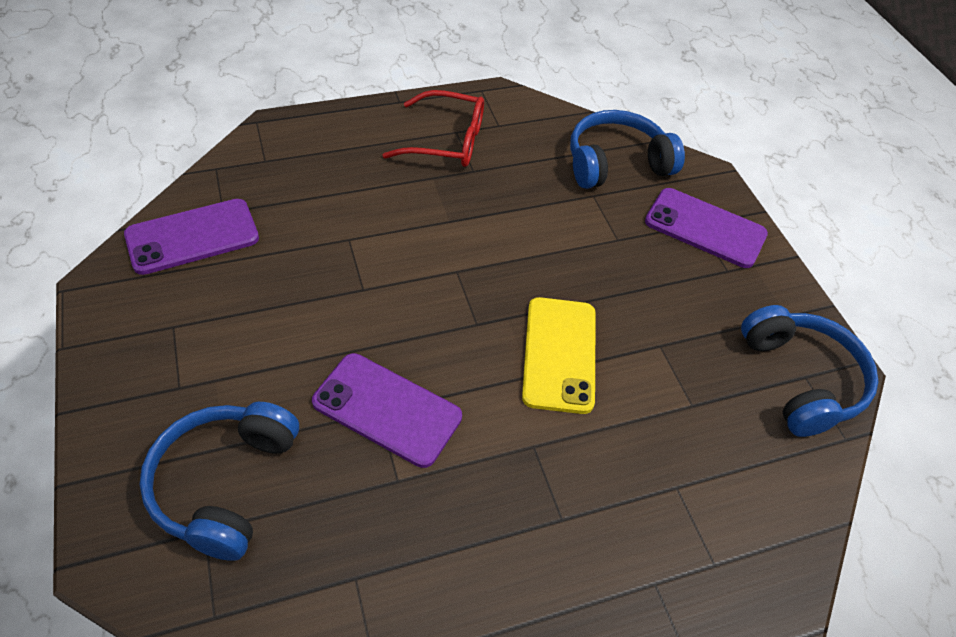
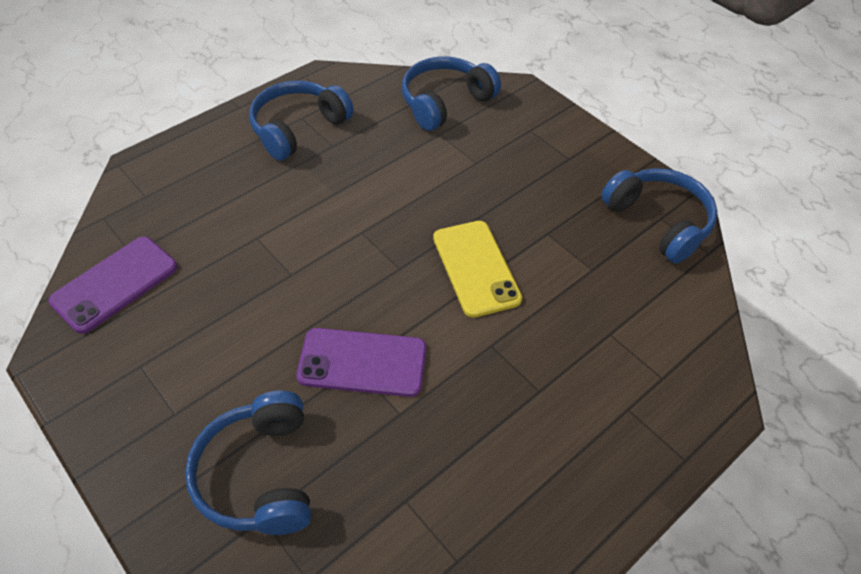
camera: 20 degrees left, 0 degrees up
(447, 141) = (298, 128): red glasses -> blue headphones
(705, 228) = (537, 131): purple phone -> none

